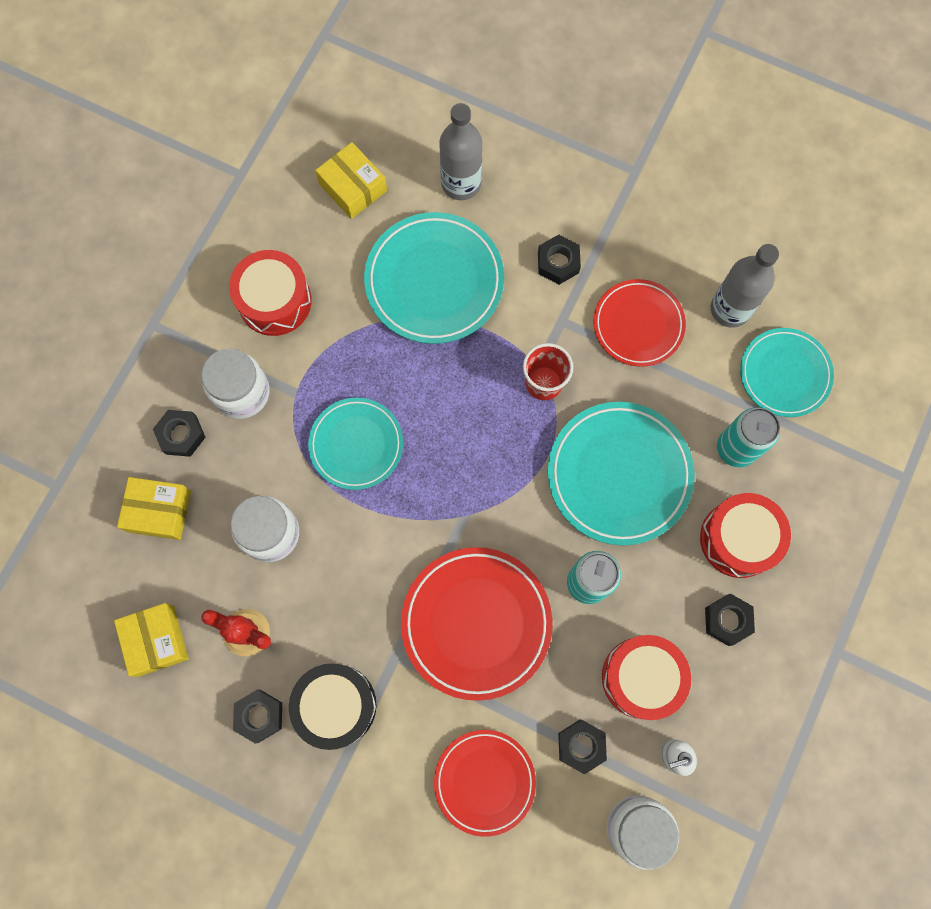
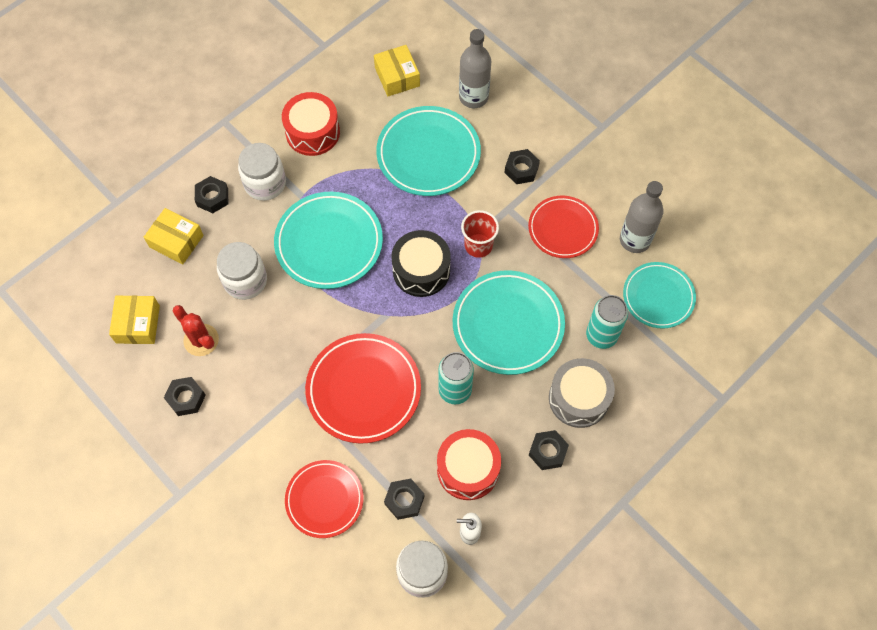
camera: 20 degrees right, 10 degrees down
(336, 705) = (242, 410): black drum -> black drum (421, 270)
(356, 445) = (329, 243): turquoise plate -> turquoise plate, size x1.53
(738, 539) = (578, 398): red drum -> grey drum

